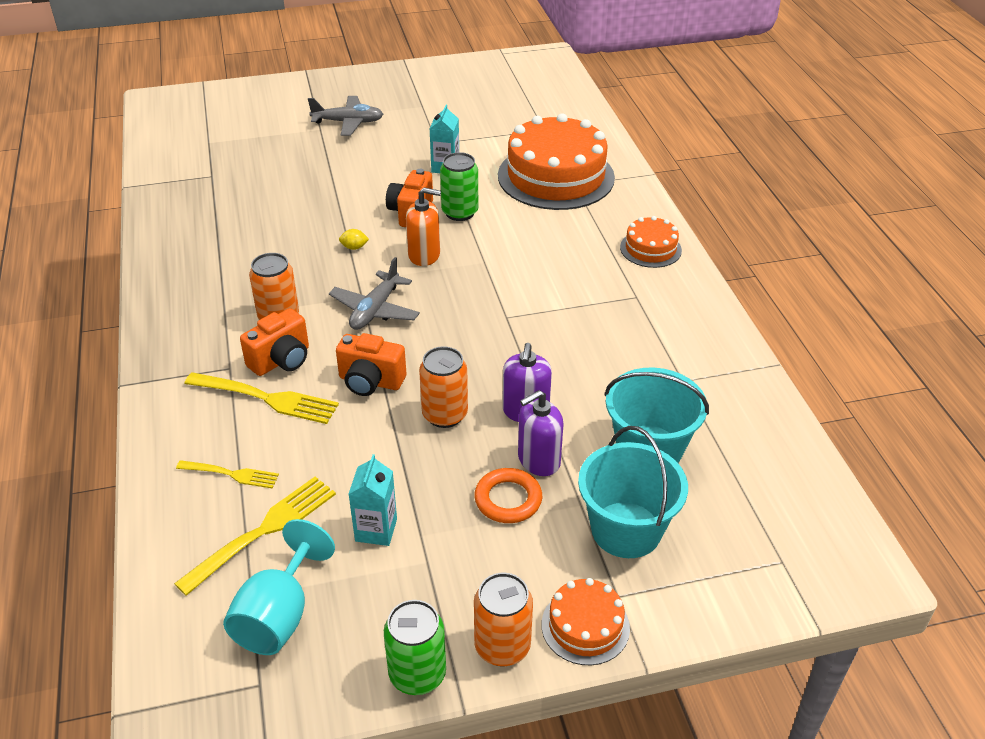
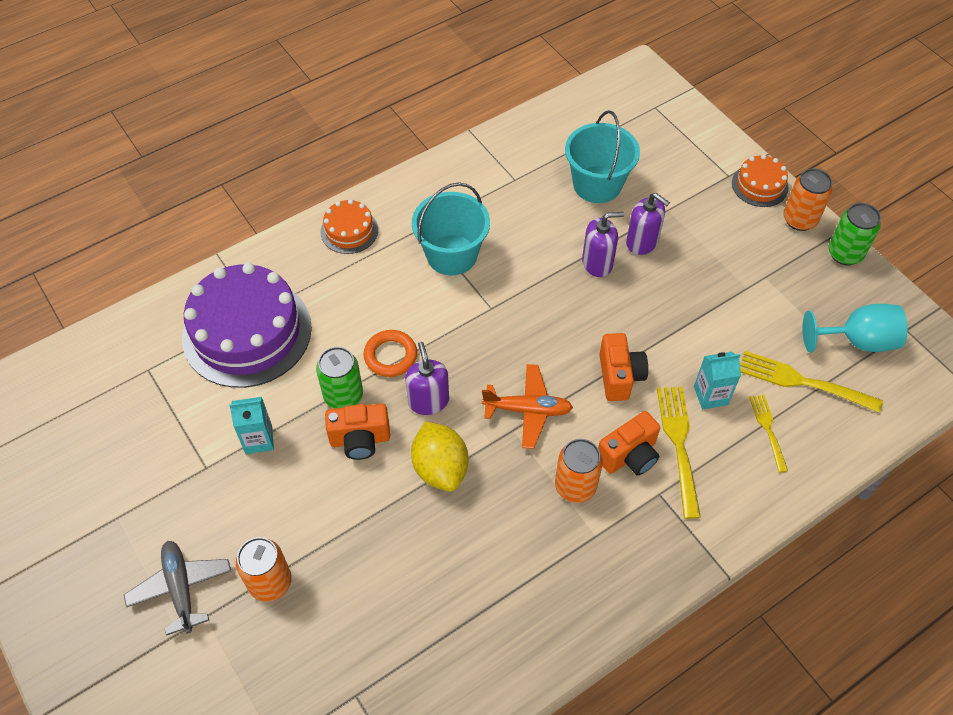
camera: 110 degrees left, 15 degrees up
(281, 360) = (629, 456): orange camera -> orange camera turned 120 degrees clockwise
(354, 247) = (440, 468): yellow lemon -> yellow lemon, size x2.45
(375, 310) = (527, 410): grey plane -> orange plane
(376, 530) = (759, 314): turquoise carton -> turquoise carton (710, 395)
(424, 255) = (428, 401): orange soap dispenser -> purple soap dispenser
(445, 415) = (628, 312): orange can -> orange can (270, 582)
(508, 499) = (687, 249): orange ring -> orange ring (390, 356)
(556, 176) = (247, 332): orange cake -> purple cake
(626, 530) = (675, 182): turquoise bucket -> turquoise bucket (452, 255)

